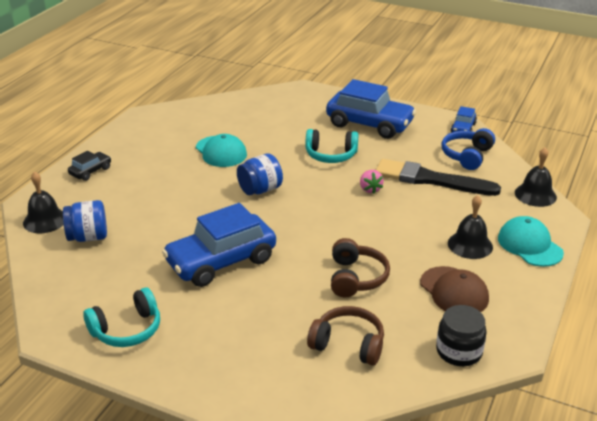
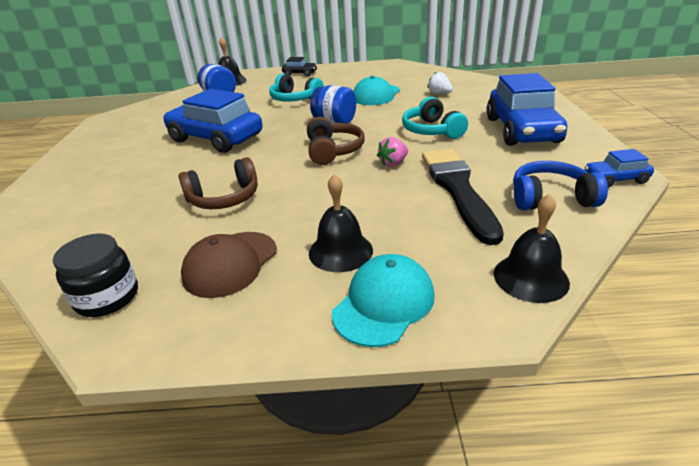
camera: 65 degrees right, 0 degrees up
(127, 329) = (114, 136): turquoise headphones -> turquoise headphones (295, 99)
(259, 124) = (439, 94): none -> white strawberry
(348, 344) = (110, 223): brown headphones -> brown headphones (333, 151)

